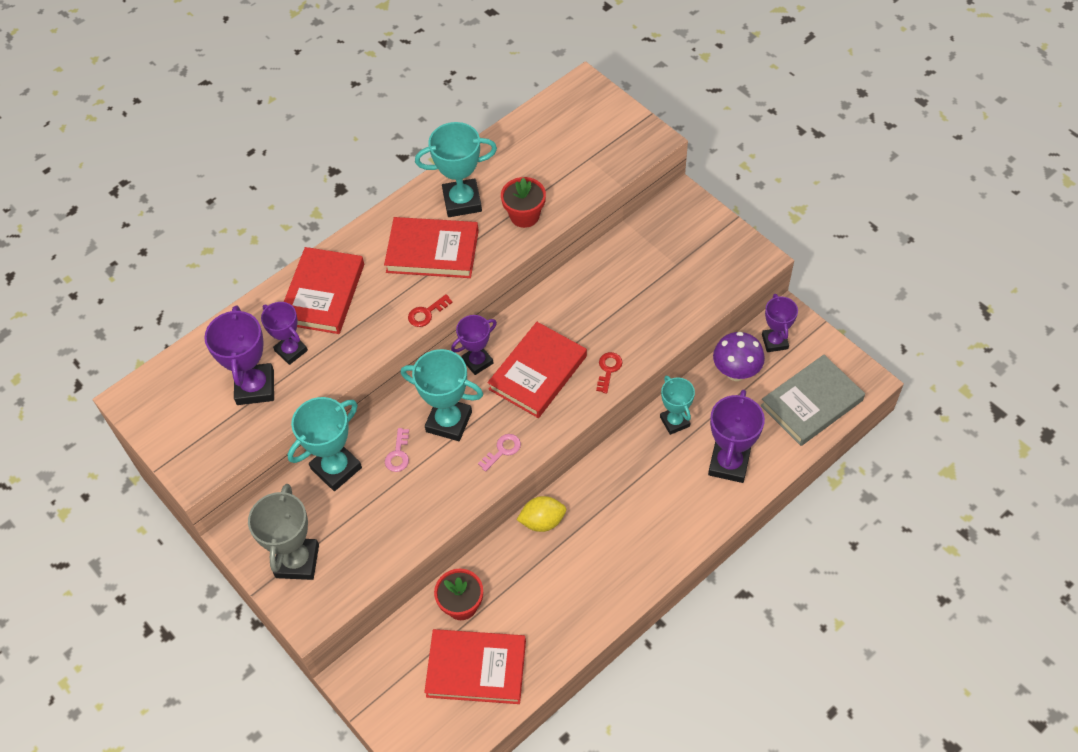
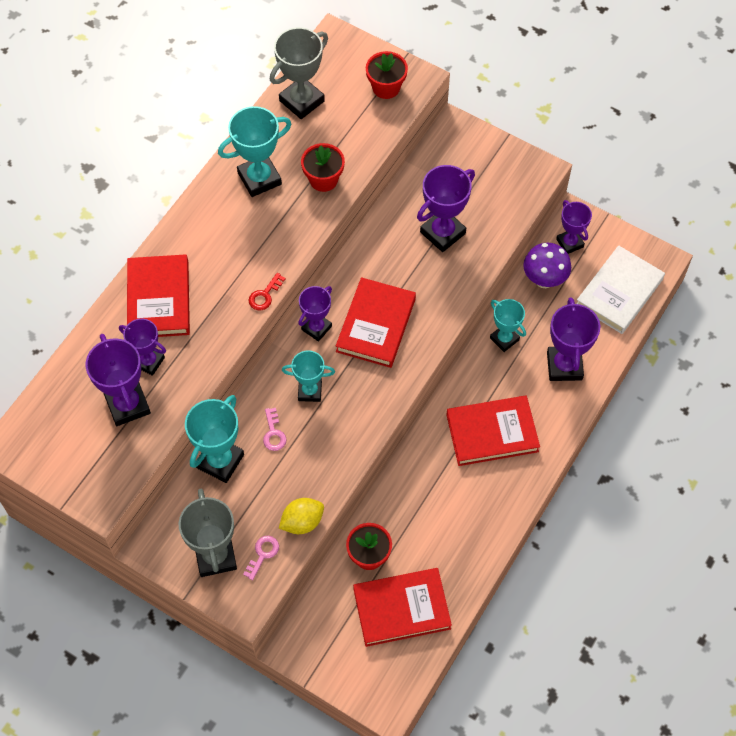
camera: 20 degrees left, 5 degrees up
(432, 251) = (248, 233): red book -> red book (492, 433)
(449, 422) = (310, 391): turquoise trophy -> turquoise trophy, size x0.65
(502, 450) = (368, 406): pink key -> pink key (262, 554)
(530, 137) = (302, 101): none -> grey trophy
(542, 521) = (416, 460): yellow lemon -> yellow lemon (302, 522)
(608, 369) = (439, 307): red key -> none
(618, 141) = (386, 87): none -> red flower pot
(637, 298) = (442, 233): none -> purple trophy
(811, 403) = (619, 292): grey book -> white book

